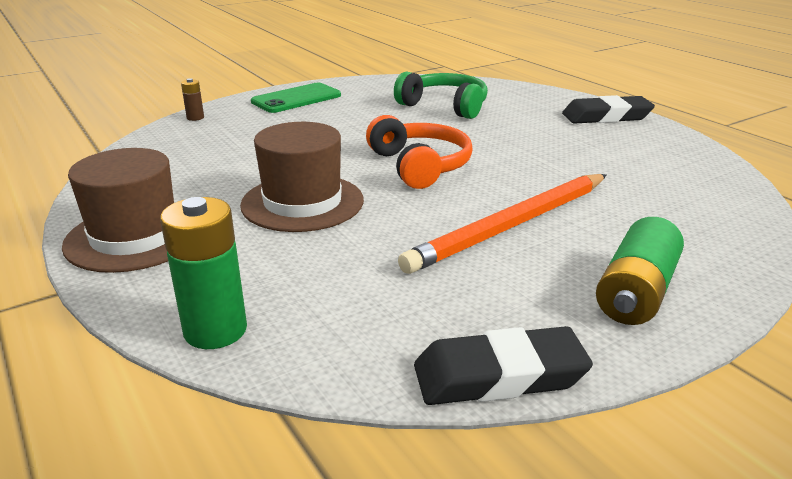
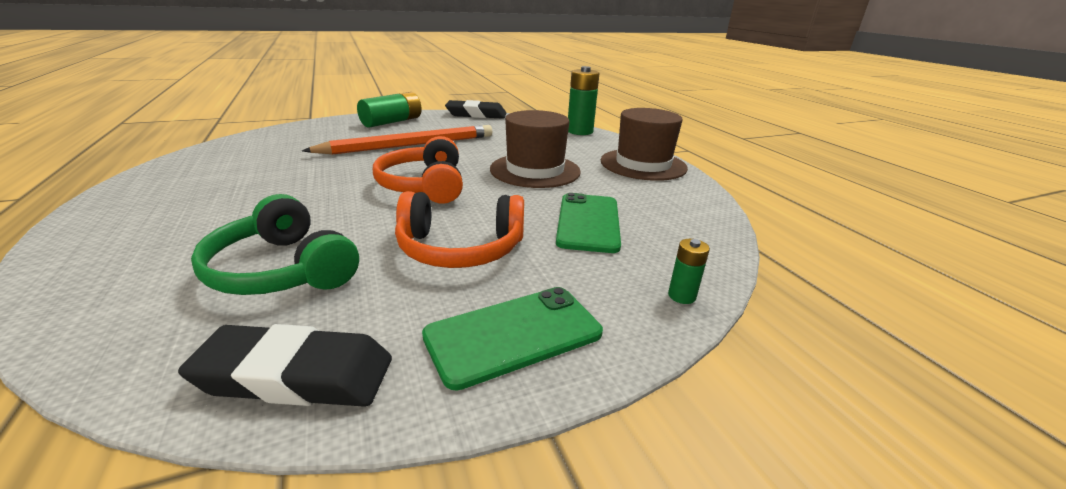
camera: 170 degrees left, 0 degrees up
(195, 118) = (681, 296): brown battery -> green battery
(244, 150) = (588, 222): none -> green phone
(345, 124) = (460, 248): none -> orange headphones
(606, 116) = (120, 218): black eraser -> black eraser (296, 375)

